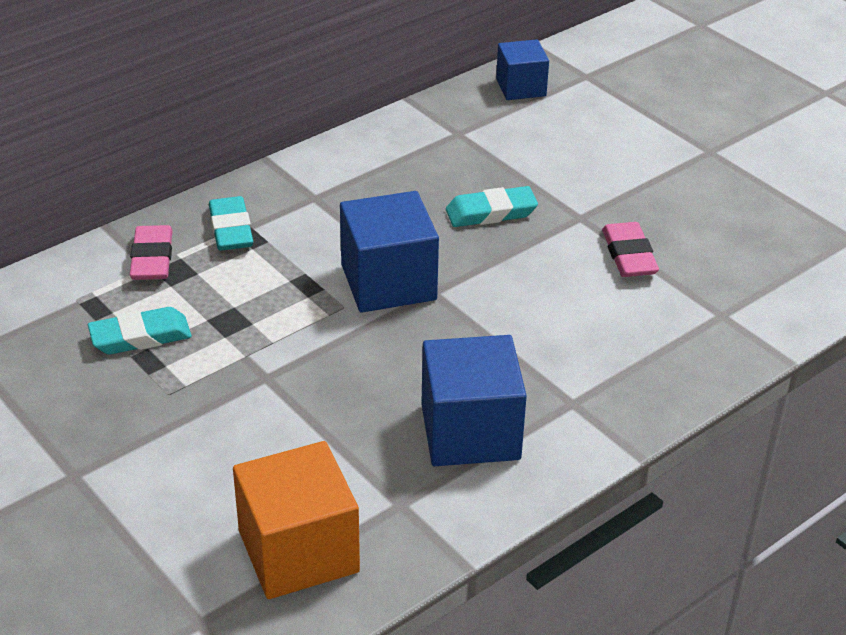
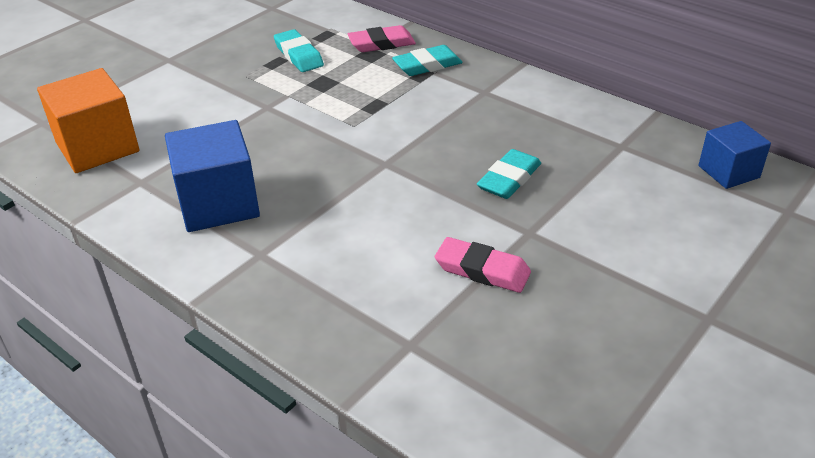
camera: 80 degrees right, 0 degrees up
(388, 282) = (390, 140): blue cube -> none
(491, 212) = (509, 179): turquoise eraser -> turquoise eraser turned 60 degrees clockwise
(629, 255) = (482, 270): pink eraser -> pink eraser turned 45 degrees clockwise

